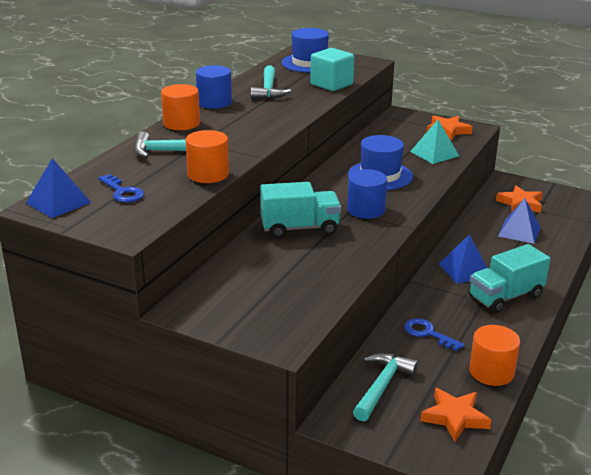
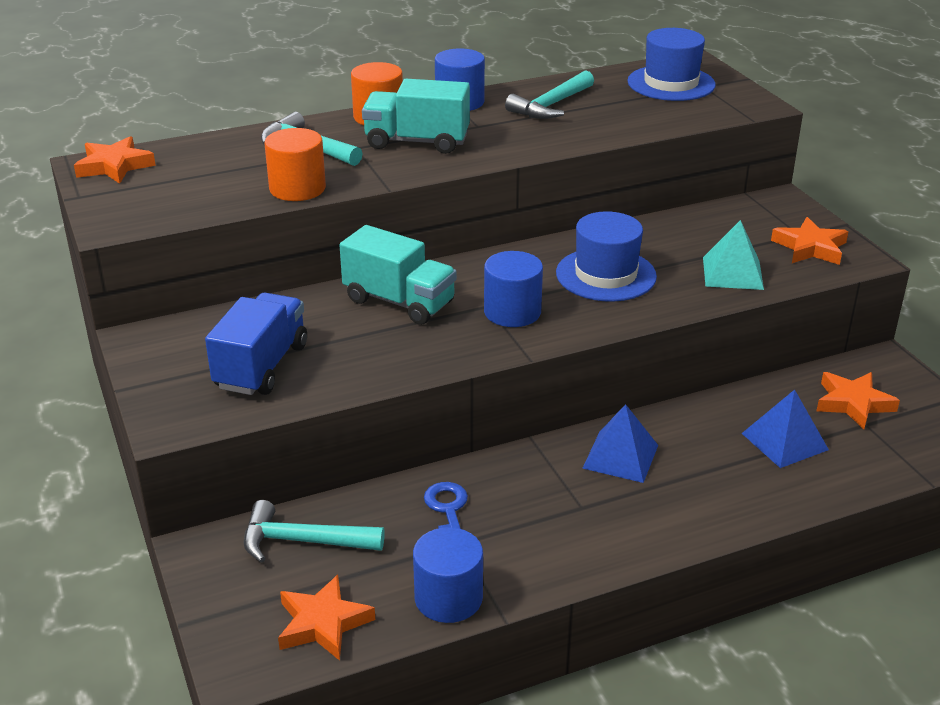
camera: 40 degrees right, 5 degrees up
(58, 202) = (114, 166): blue pyramid -> orange star
(122, 192) = (185, 177): blue key -> none
(282, 291) = (261, 366): none -> blue truck
(331, 84) = (645, 122): turquoise cube -> none
(382, 386) = (303, 541): turquoise hammer -> turquoise hammer turned 150 degrees counterclockwise
(491, 372) = (448, 598): orange cylinder -> blue cylinder
(505, 297) = (618, 518): turquoise truck -> turquoise truck (417, 142)

